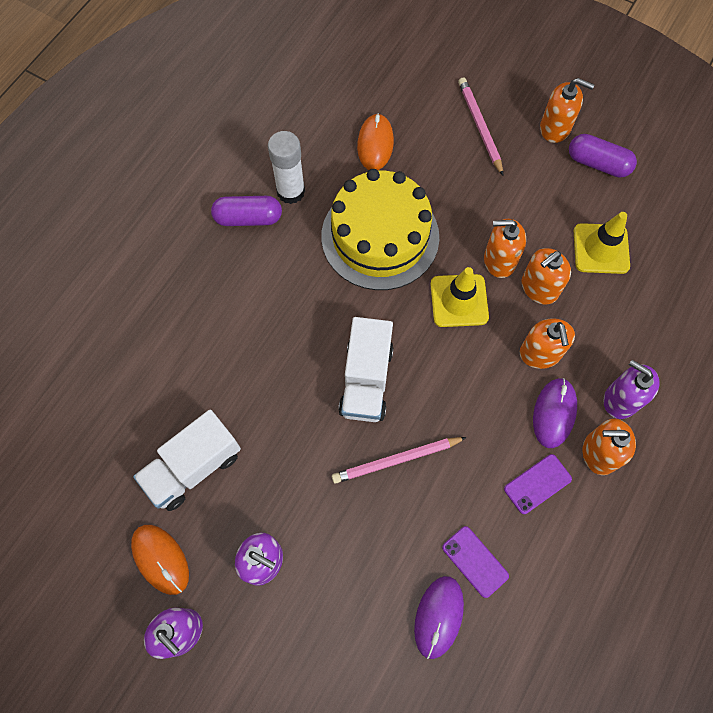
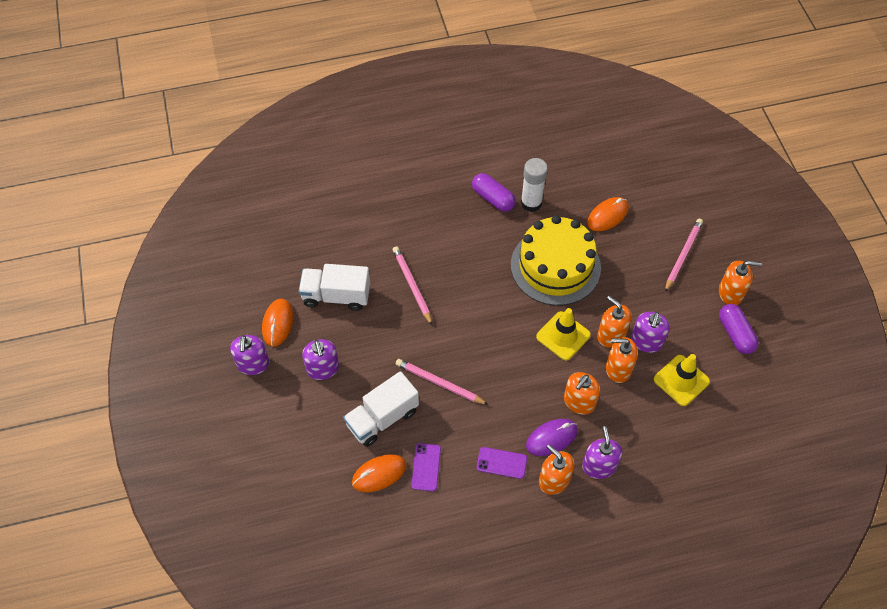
camera: 45 degrees right, 10 degrees down
(262, 382) = (412, 286): none -> pink pencil
(366, 380) = (467, 331): white truck -> white truck (382, 418)
(438, 616) = (379, 474): purple mouse -> orange mouse
(535, 238) = (646, 341): none -> purple soap dispenser
(555, 128) = (731, 293): orange soap dispenser -> orange soap dispenser turned 60 degrees counterclockwise

